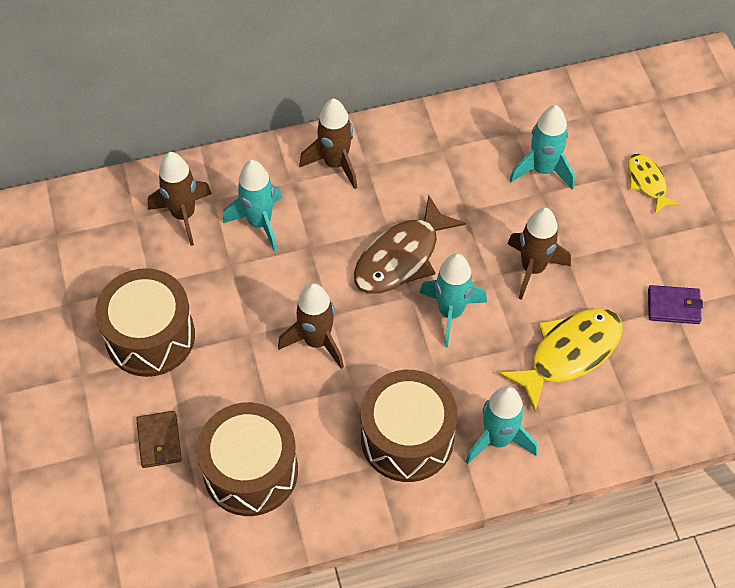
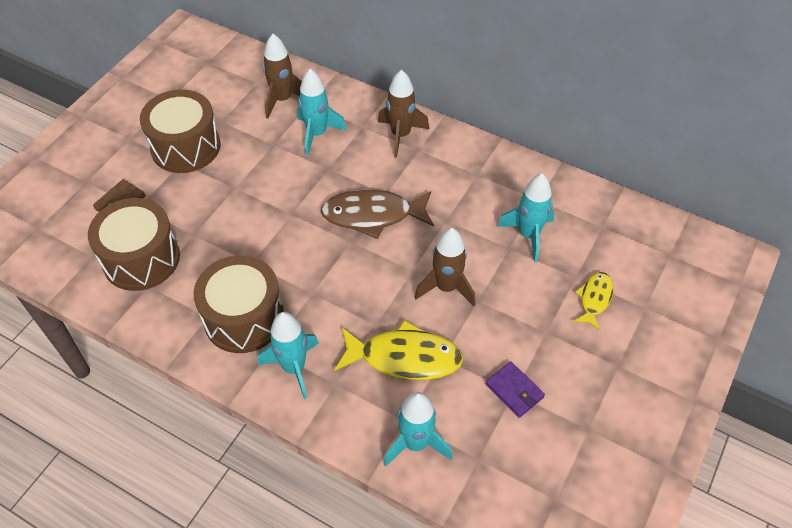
camera: 45 degrees right, 5 degrees down
(316, 341) = (265, 221): brown rocket -> none
(450, 313) = (361, 270): turquoise rocket -> turquoise rocket (415, 443)

